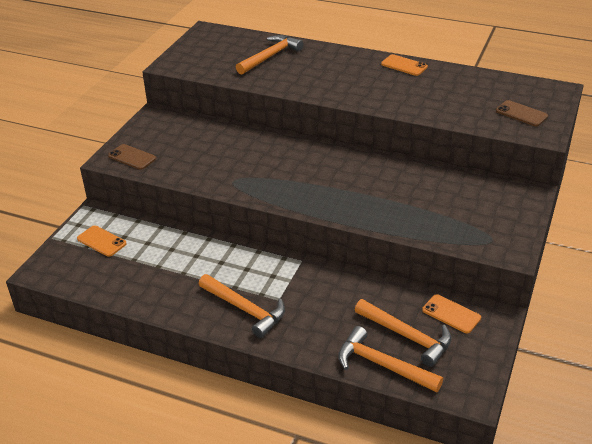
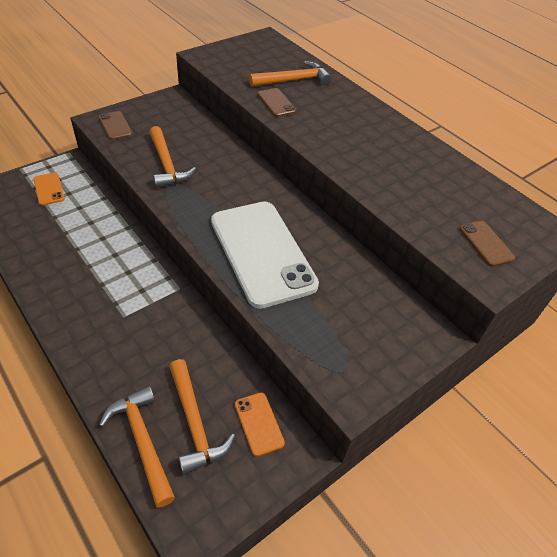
camera: 25 degrees right, 10 degrees up
(245, 309) = (87, 310): orange hammer -> orange hammer (167, 164)
(276, 79) = (276, 103): none -> brown phone
(360, 195) = (262, 252): none -> white phone
(404, 65) = (410, 138): orange phone -> none

